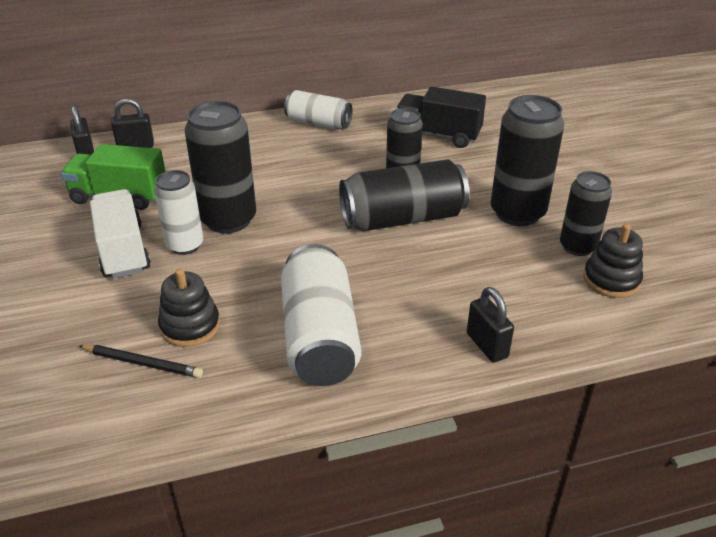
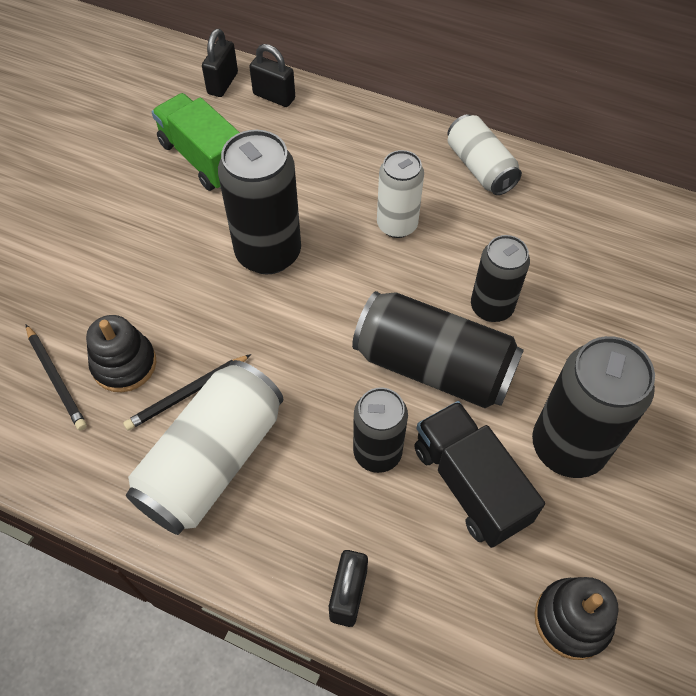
camera: 40 degrees right, 20 degrees up
(123, 250) = (150, 232): white truck -> none
(185, 245) = (203, 261): white can -> white can (397, 225)
(258, 315) = (187, 393): none -> black pencil
(438, 135) = (598, 267): black truck -> black truck (470, 484)
(577, 246) = (585, 545): black can -> black can (377, 452)

